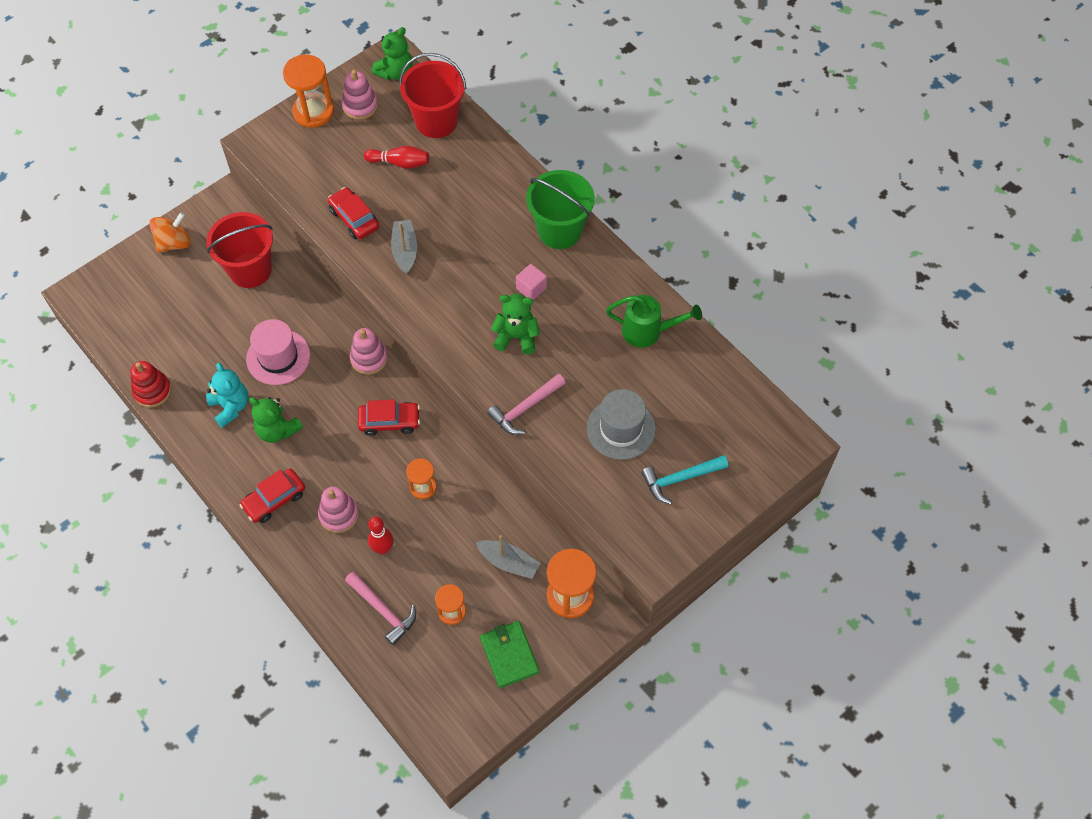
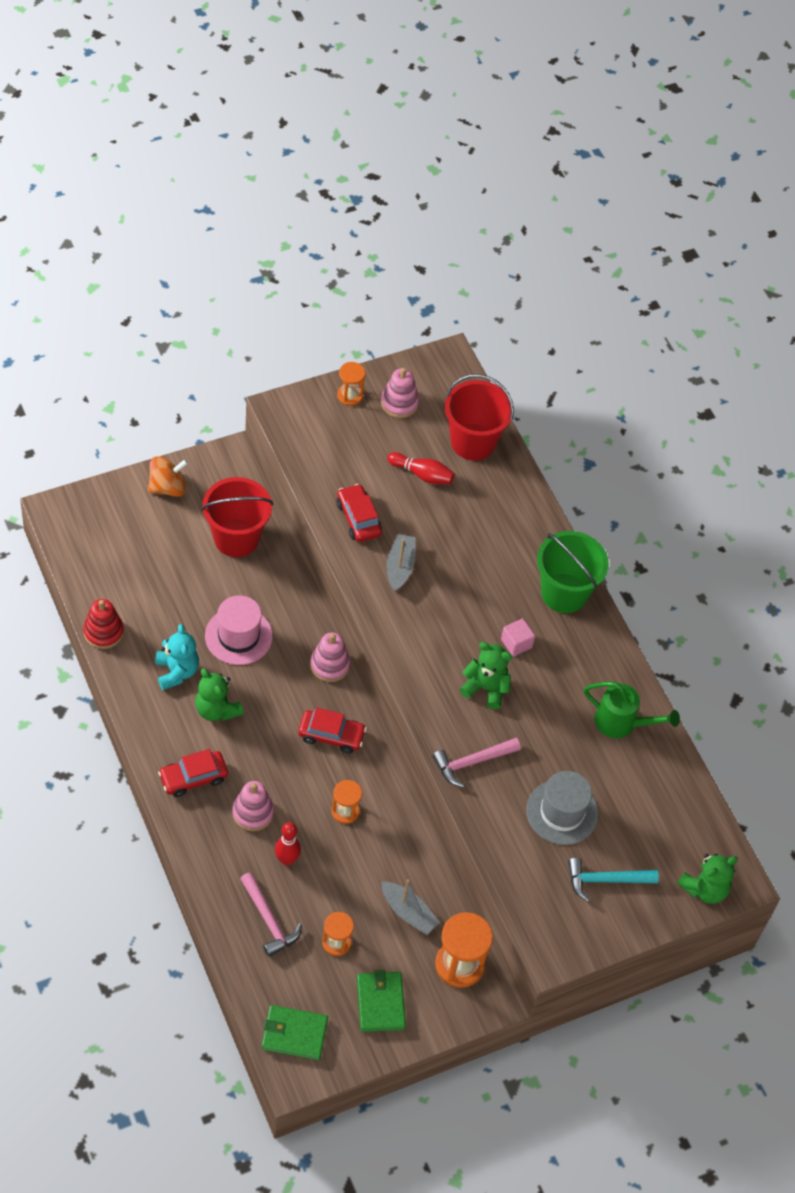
camera: 10 degrees right, 5 degrees down
(313, 112) = (350, 395): orange hourglass -> orange hourglass, size x0.59
(395, 72) = (446, 378): green teddy bear -> green teddy bear (704, 889)
(438, 710) = (294, 1034): none -> green wallet

